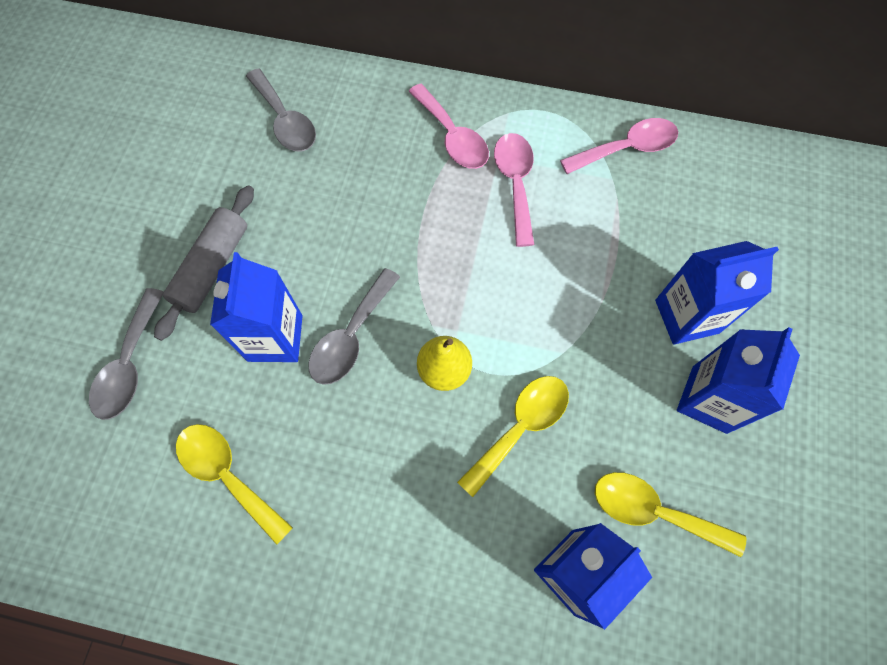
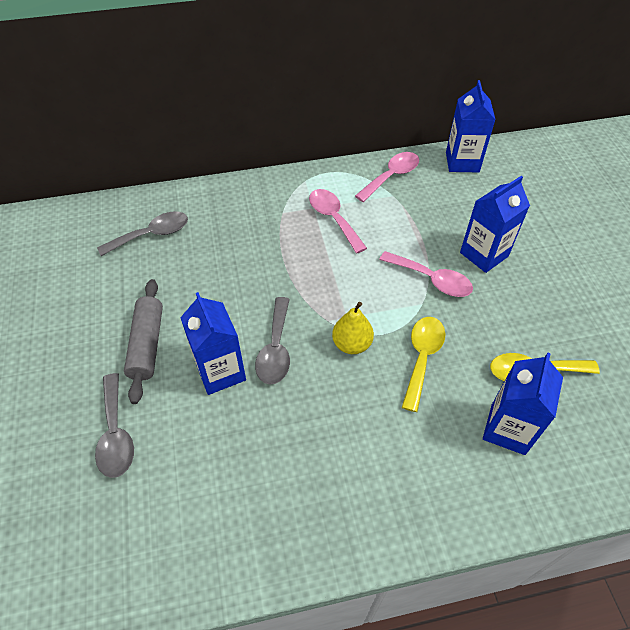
camera: 25 degrees left, 15 degrees down
(228, 475) = (235, 476): yellow spoon -> none
(285, 121) = (152, 235): grey spoon -> grey spoon turned 60 degrees counterclockwise
(452, 137) = (276, 206): pink spoon -> pink spoon (431, 280)
(709, 399) = (525, 294): blue carton -> blue carton (462, 162)

